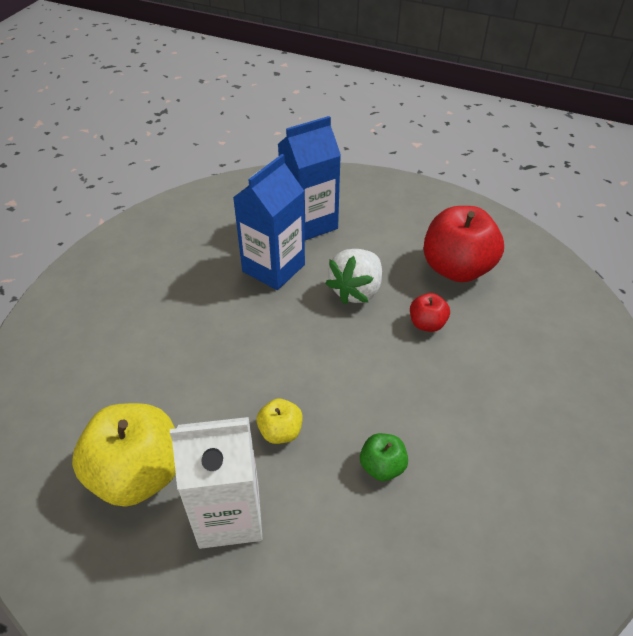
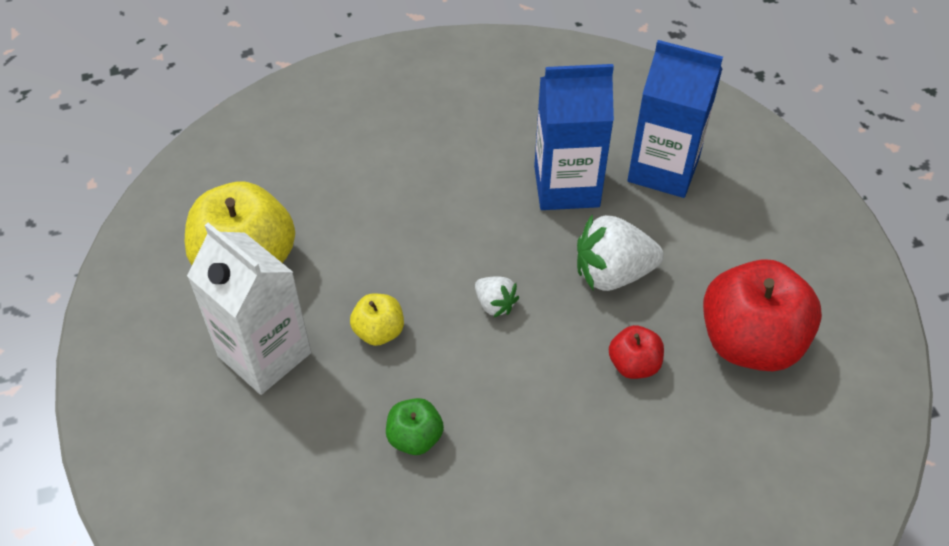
camera: 50 degrees right, 5 degrees up
(322, 357) = (495, 304): none -> white strawberry

